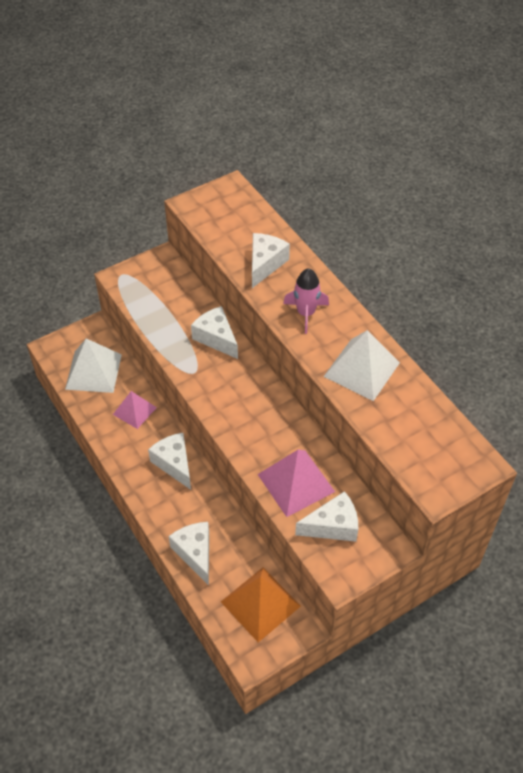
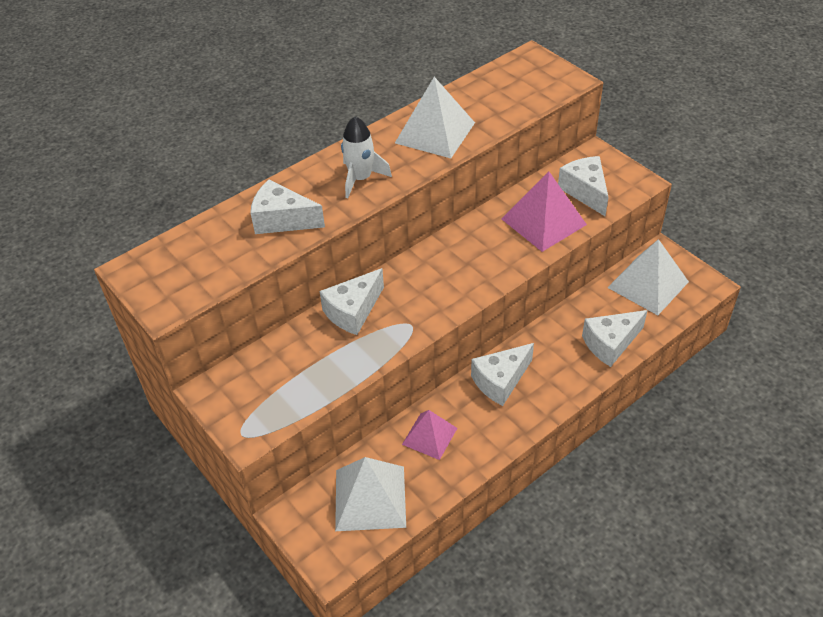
camera: 95 degrees left, 5 degrees down
(260, 603) = (648, 284): orange pyramid -> white pyramid
(306, 313) = (360, 179): pink rocket -> white rocket

